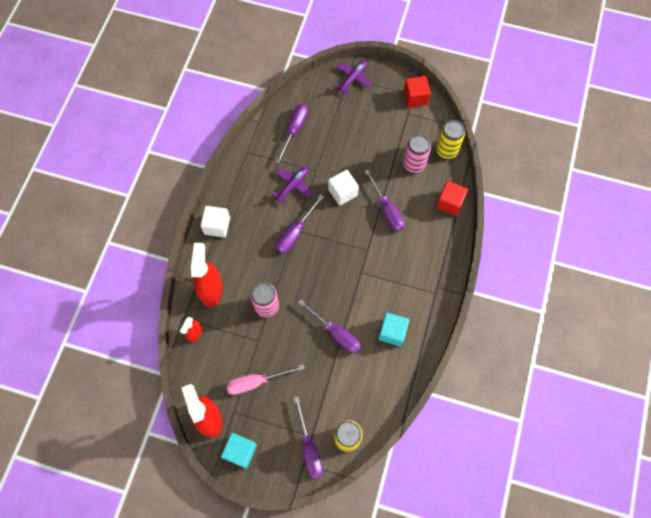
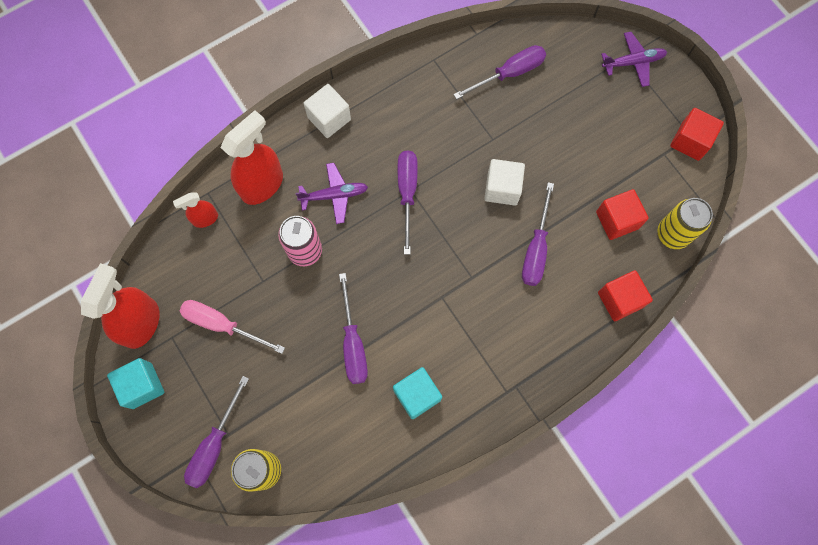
camera: 40 degrees right, 5 degrees up
(293, 185) = (452, 136): purple plane -> purple plane (334, 195)
(295, 233) = (407, 193): purple screwdriver -> purple screwdriver turned 105 degrees clockwise
(414, 164) = (617, 220): pink can -> red cube

